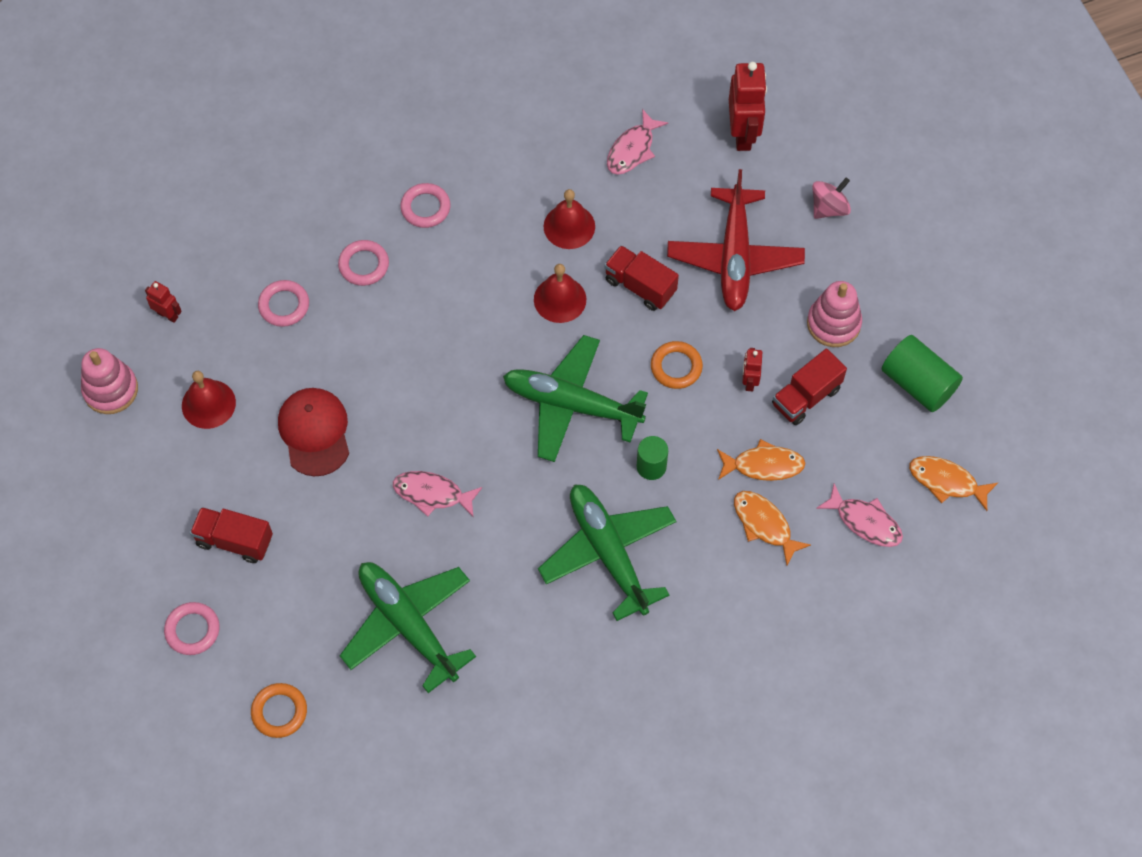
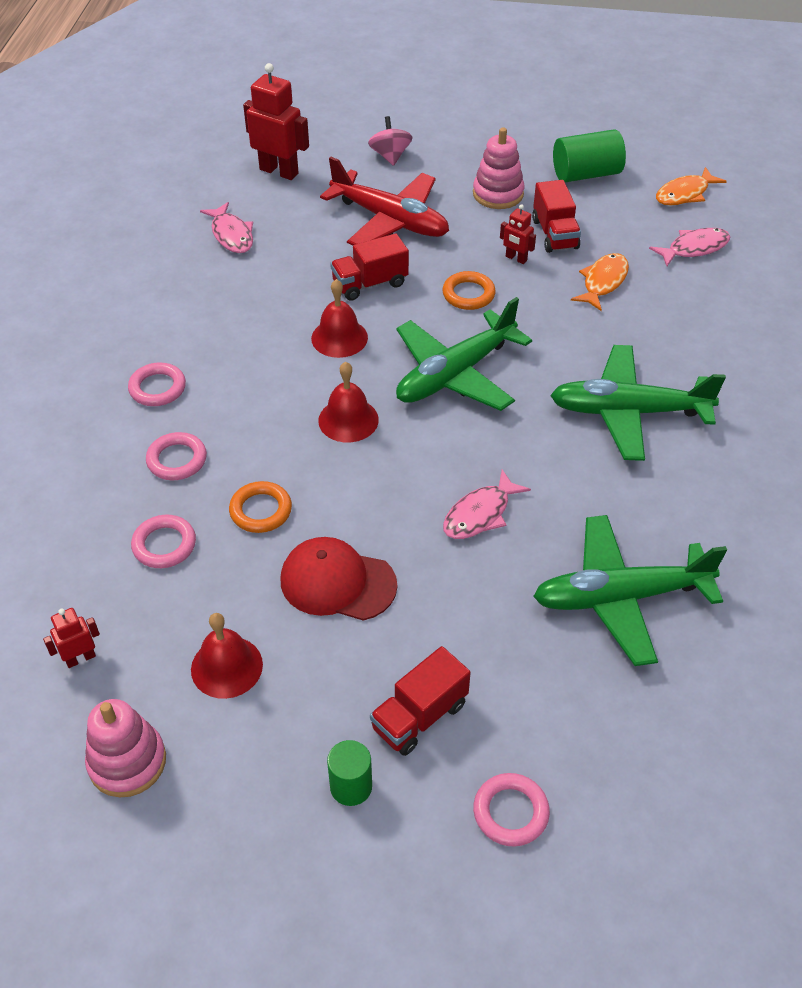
camera: 60 degrees left, 15 degrees down
(279, 712) = (666, 764): orange ring -> orange ring (261, 510)
(569, 226) = (270, 302): red bell -> red bell (348, 420)
(651, 466) = (557, 348): green cylinder -> green cylinder (351, 786)
(764, 524) = (661, 304): orange fish -> none

